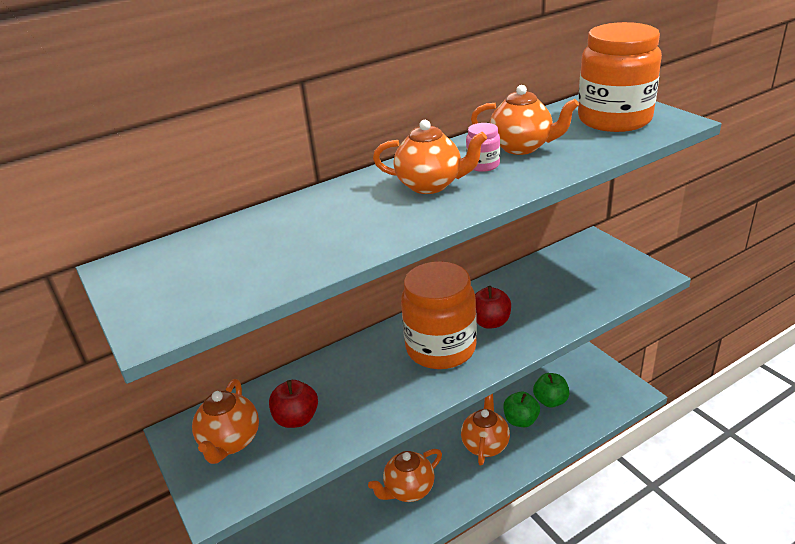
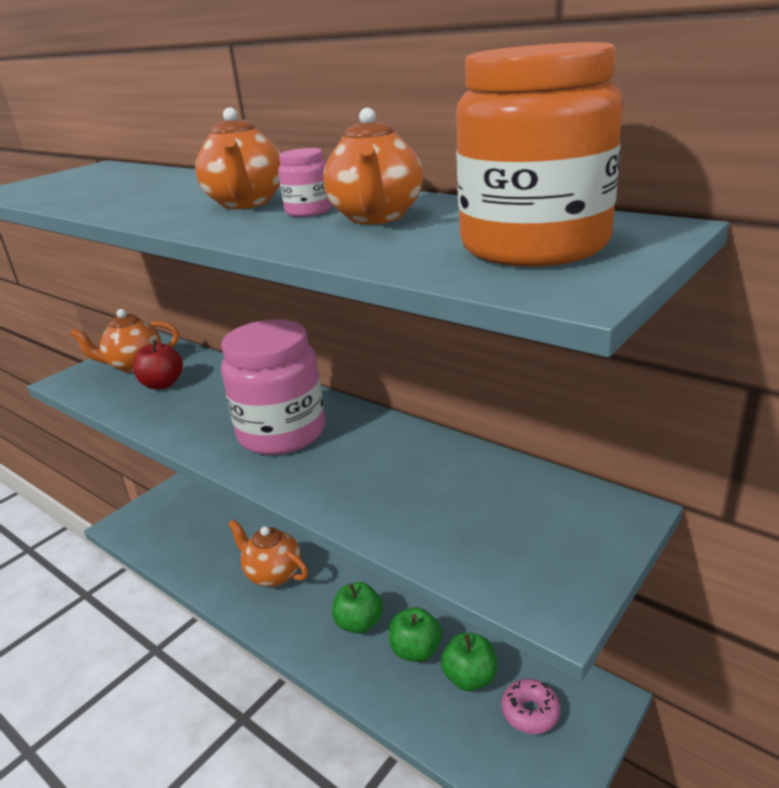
camera: 70 degrees right, 5 degrees down
(441, 348) = (282, 433): orange jar -> pink jar
(485, 445) = (359, 623): orange teapot -> green apple
(490, 322) = (344, 456): red apple -> none
(581, 383) = (530, 712): none -> pink donut

